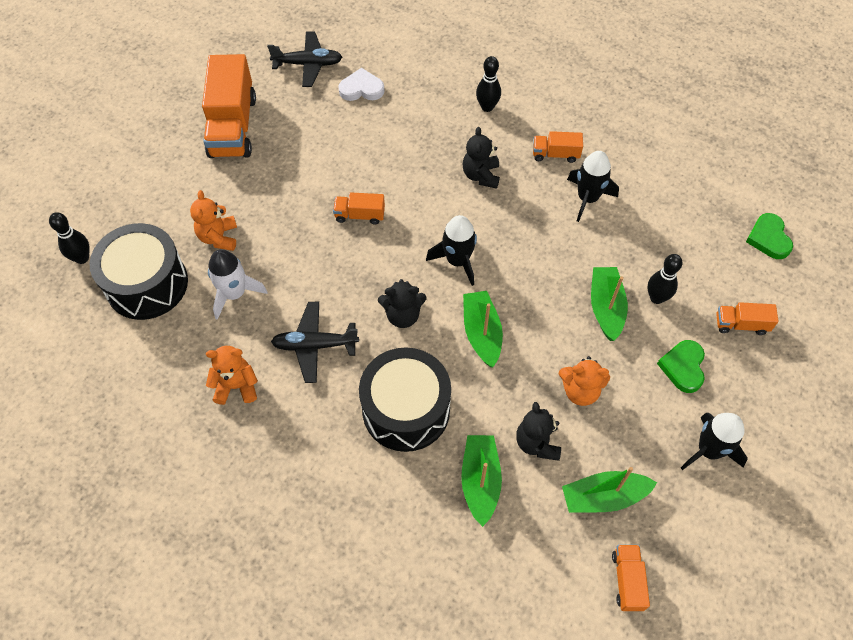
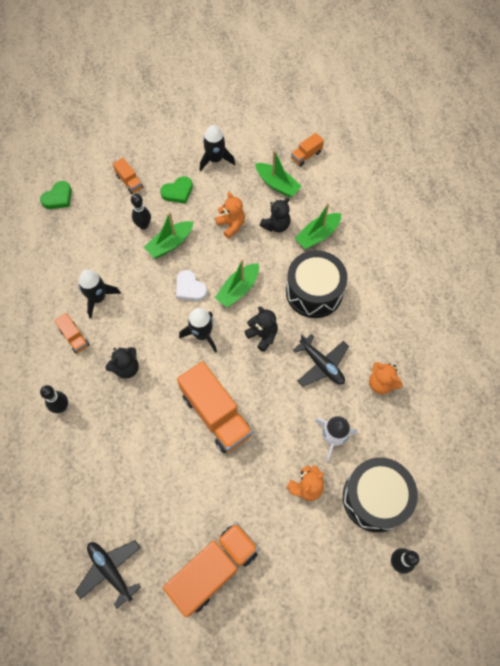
camera: 130 degrees left, 5 degrees up
(359, 215) = (216, 414): orange truck -> orange truck, size x2.10
(361, 89) = (106, 507): white heart -> white heart (190, 288)

